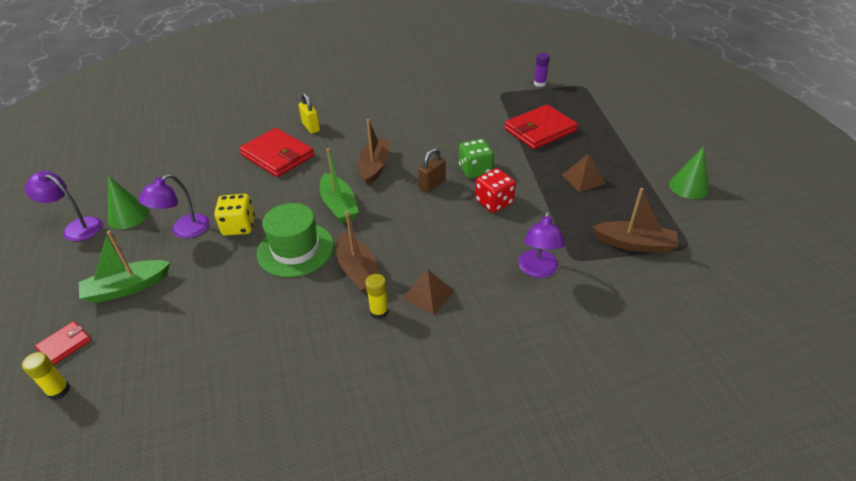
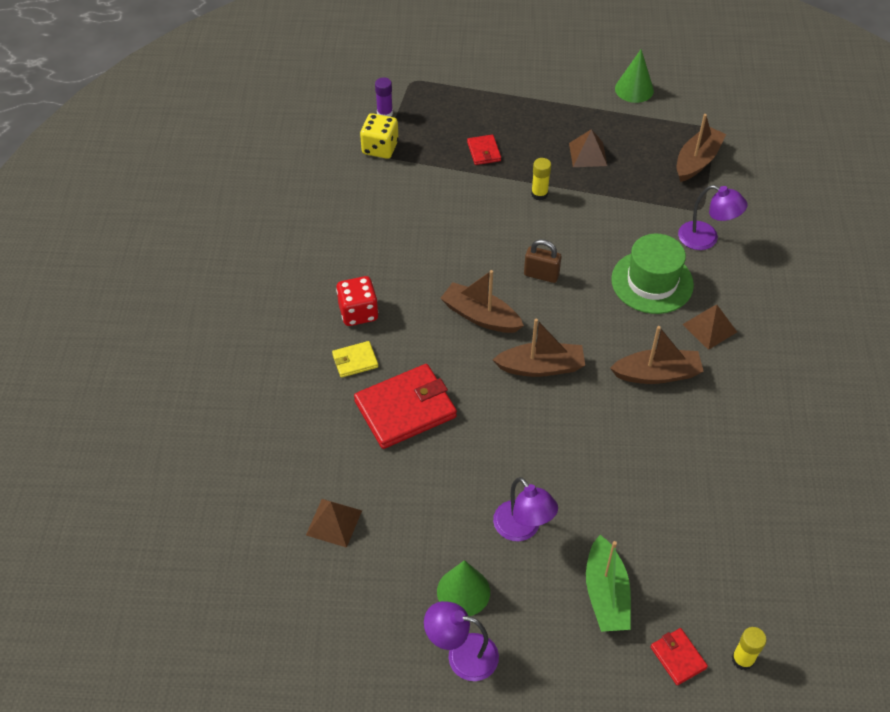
camera: 70 degrees left, 10 degrees up
(77, 227) = (462, 655): purple lamp -> purple lamp turned 60 degrees clockwise
(179, 151) = (334, 522): none -> brown pyramid
(239, 226) = (538, 470): yellow dice -> yellow dice (380, 148)
(295, 249) = (602, 422): green hat -> green hat (652, 282)
(311, 127) = (355, 361): yellow padlock -> yellow wallet
(339, 205) = (541, 367): green boat -> brown boat
(379, 312) = (720, 371): yellow glue stick -> yellow glue stick (539, 194)
(432, 185) = (541, 275): brown padlock -> brown padlock turned 45 degrees counterclockwise
(475, 170) = (532, 231): green dice -> none
(494, 202) = (594, 235): red dice -> red dice (358, 312)
(540, 130) = (484, 151): red wallet -> red wallet, size x0.49

